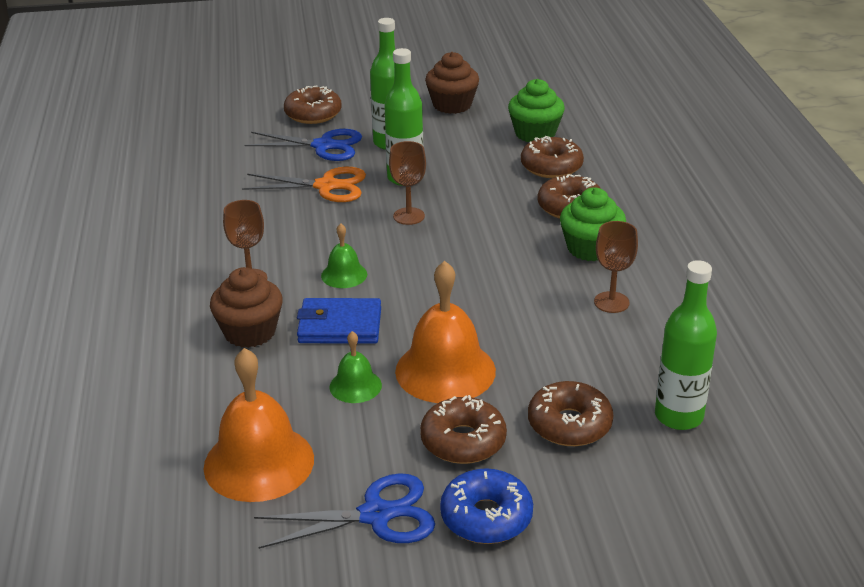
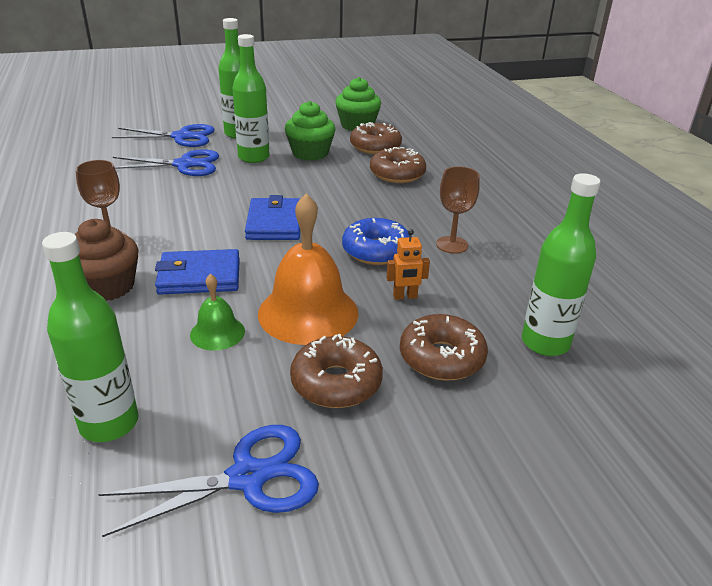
camera: 10 degrees left, 0 degrees up
(259, 462) = (109, 423): orange bell -> green bottle
(313, 114) = (172, 116): brown donut -> none
(326, 186) = (184, 165): orange scissors -> blue scissors
(344, 275) = (202, 232): green bell -> none
(409, 216) = (259, 184): brown goblet -> none
(421, 267) = (274, 223): none -> blue wallet
(452, 105) = (287, 109): brown cupcake -> none
(486, 517) = (375, 468): blue donut -> blue donut (376, 251)
(546, 359) = (405, 296): none -> orange robot
(590, 248) = (422, 203): green cupcake -> green cupcake (310, 153)

